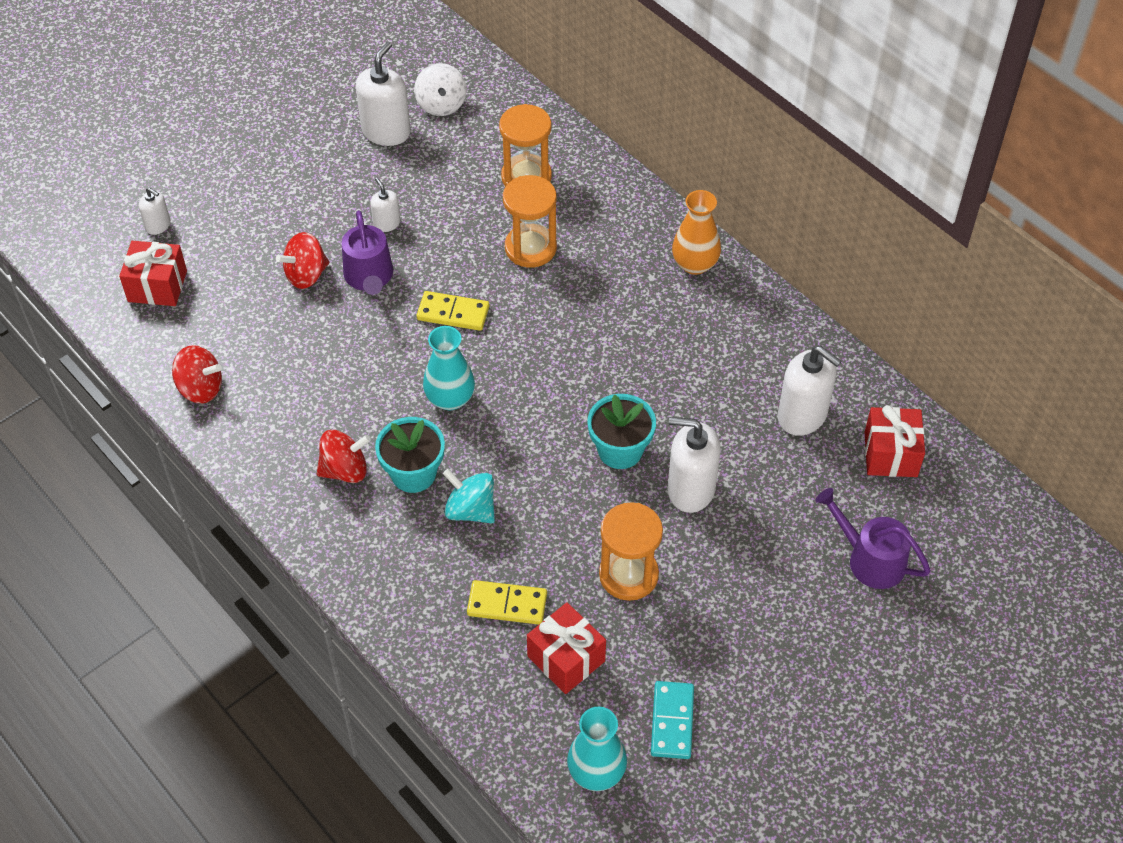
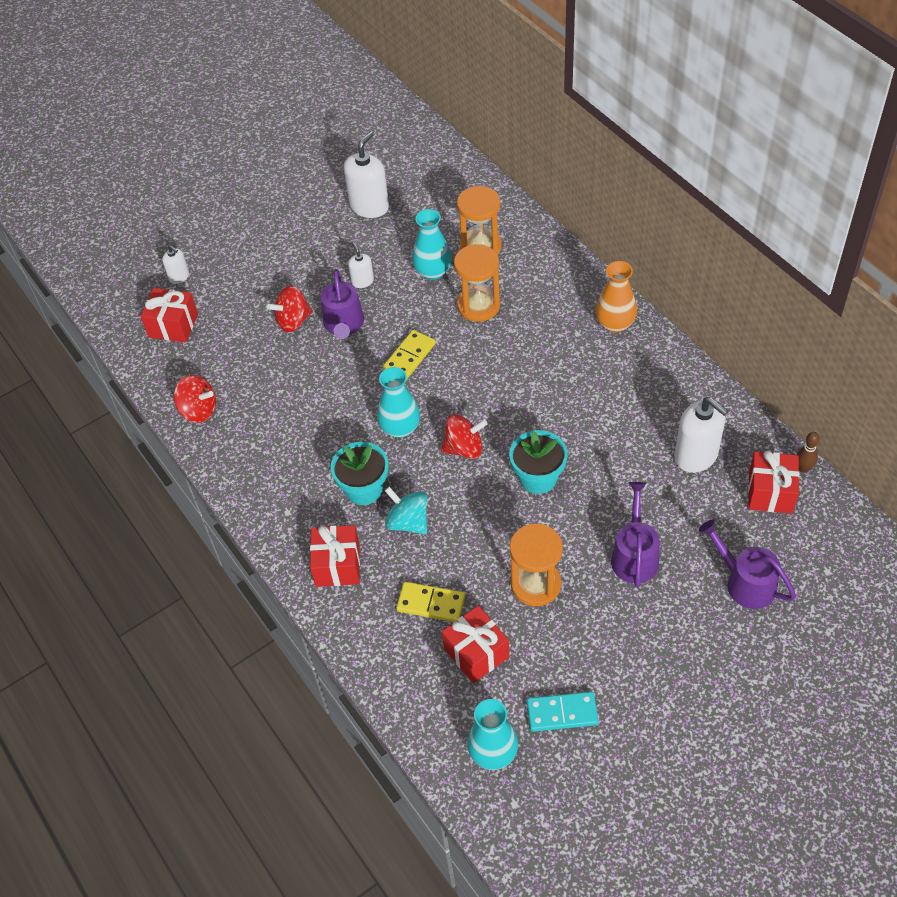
camera: 10 degrees right, 0 degrees up
(345, 470) = (308, 483): red spinning top -> red spinning top (464, 448)
(390, 565) = (337, 565): none -> red gift
(441, 104) = (416, 185): white spinning top -> none
(453, 313) = (409, 357): yellow domino -> yellow domino turned 75 degrees counterclockwise
(471, 209) = (433, 271): none -> turquoise vase
(672, 721) = (562, 713): turquoise domino -> turquoise domino turned 75 degrees clockwise
(690, 489) = (595, 514): white soap dispenser -> none
(741, 535) = (634, 555): none -> purple watering can
(926, 424) = (803, 468): none -> brown bowling pin

